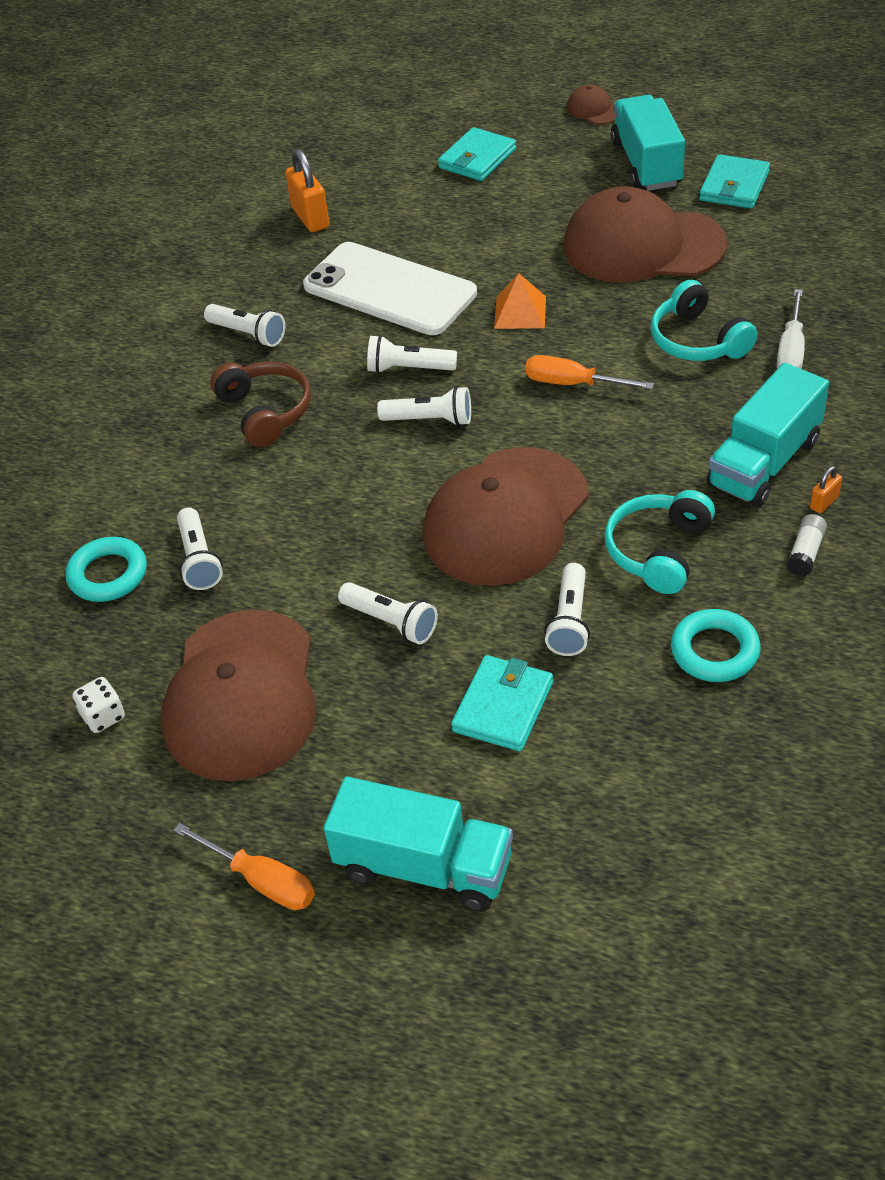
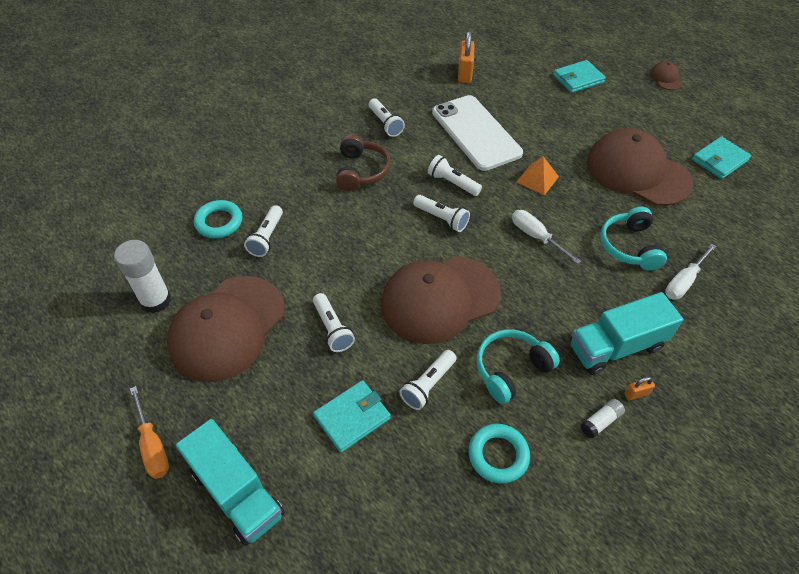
camera: 25 degrees right, 5 degrees up
(103, 716) = (156, 300): white dice -> white glue stick
(572, 384) = (536, 237): orange screwdriver -> white screwdriver
(646, 163) = (674, 123): turquoise truck -> none

